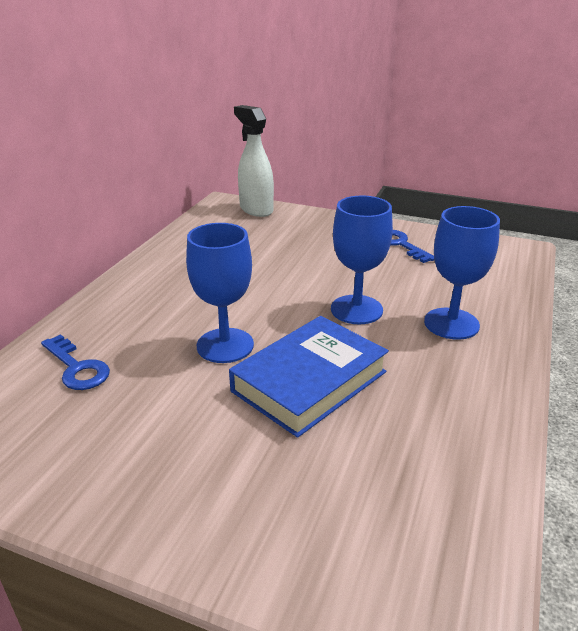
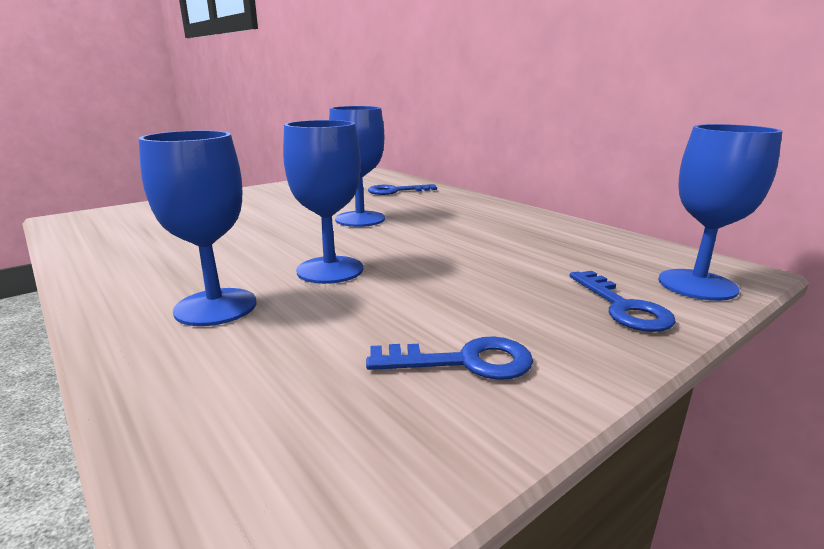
camera: 120 degrees right, 10 degrees down
(256, 210) = (697, 285): white spray bottle -> blue goblet
(305, 222) = (623, 307): none -> blue key
(309, 381) = (271, 231): blue book -> none

